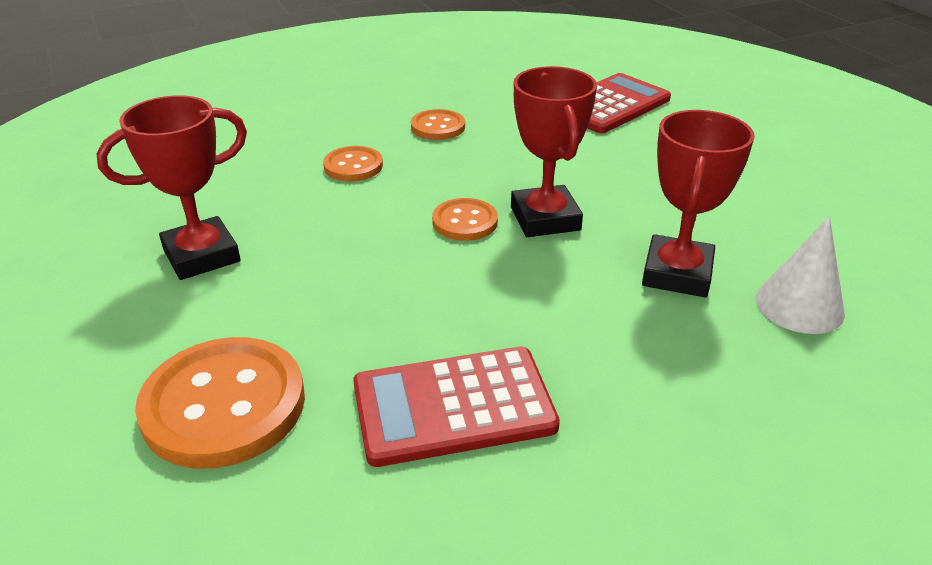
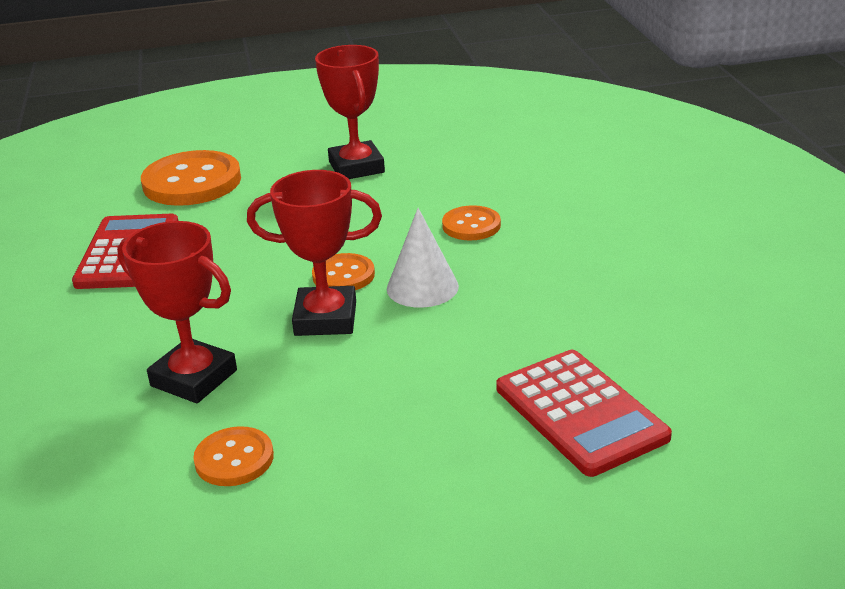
camera: 105 degrees right, 5 degrees down
(438, 127) = (544, 275): orange button -> orange button (234, 459)
(799, 305) = (99, 440): white cone -> white cone (422, 287)

